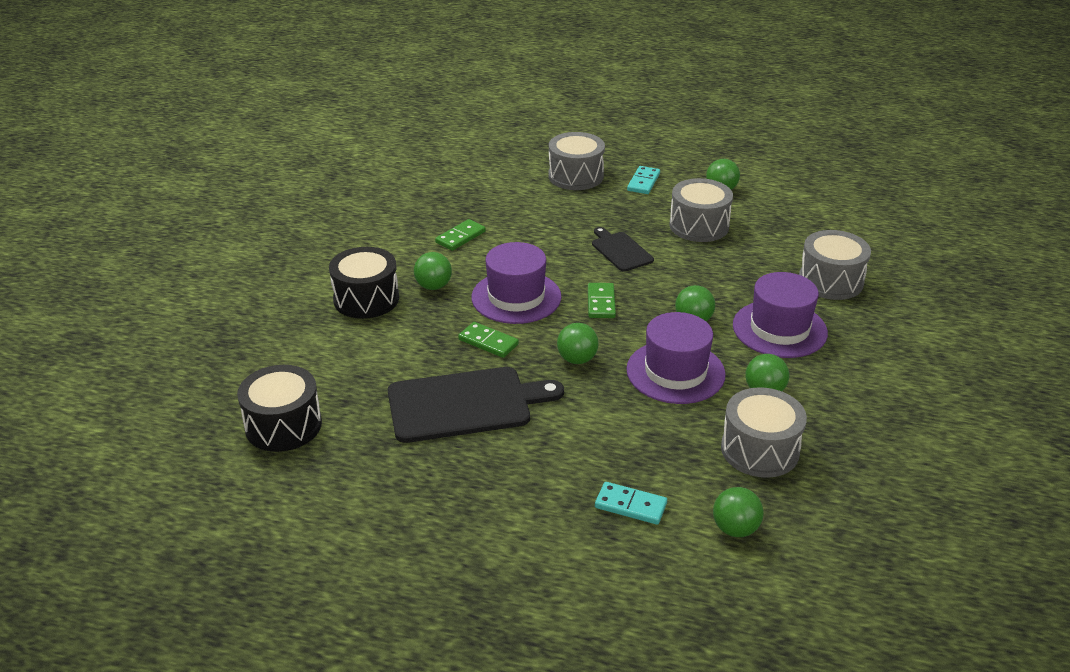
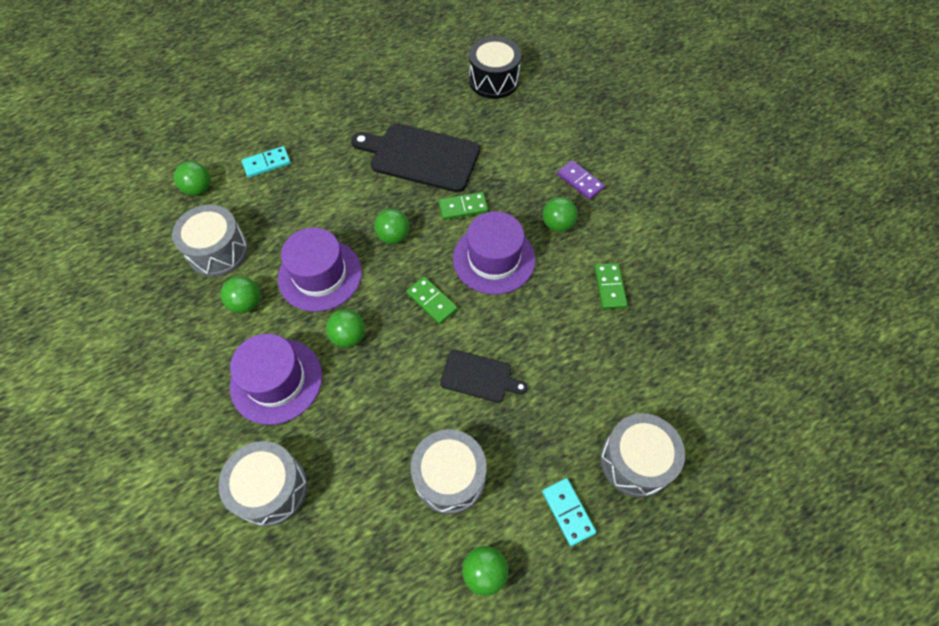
camera: 135 degrees right, 25 degrees up
(366, 299) = (580, 181): black drum -> purple domino
(465, 404) = (420, 157): black cutting board -> black cutting board turned 75 degrees clockwise

